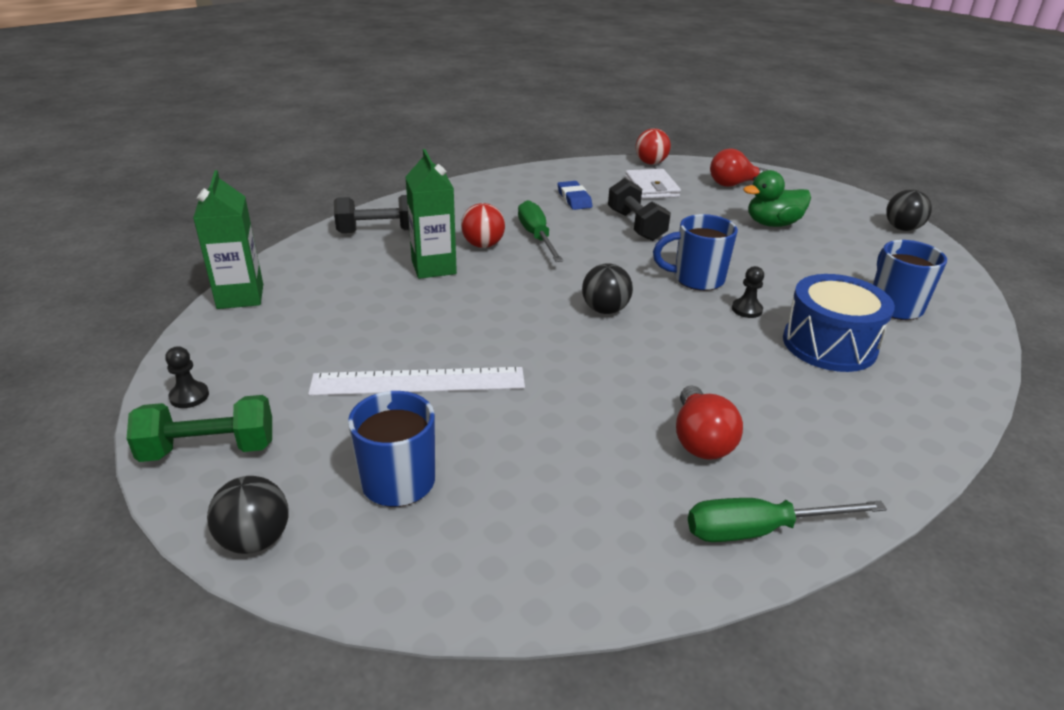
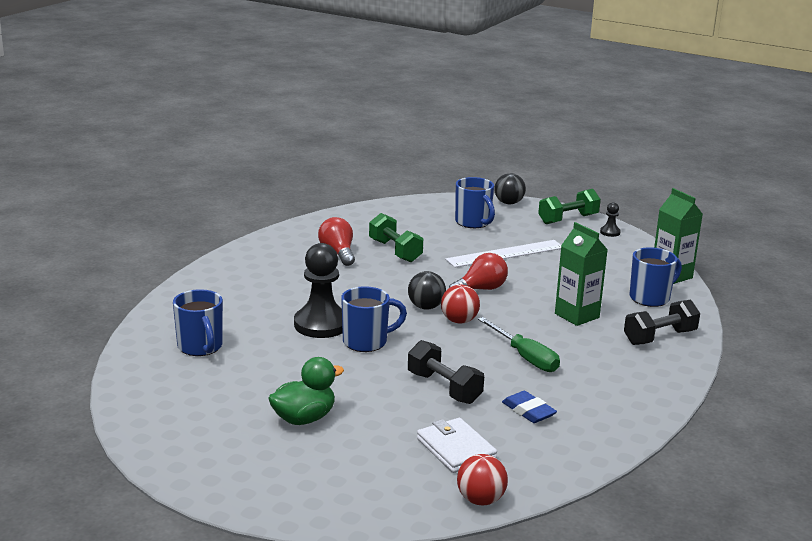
camera: 160 degrees right, 10 degrees down
(318, 272) = (650, 298): none -> blue mug
(483, 245) = (561, 341): red ball -> red ball (459, 321)
(596, 426) = (395, 251): none -> green dumbbell
(733, 184) = (357, 478): red light bulb -> red light bulb (481, 289)
(746, 309) = (321, 324): black pawn -> black pawn, size x2.27
(759, 530) = (304, 230): green screwdriver -> none
(829, 344) = (259, 310): blue drum -> none
(902, 228) = (156, 441): black ball -> none

